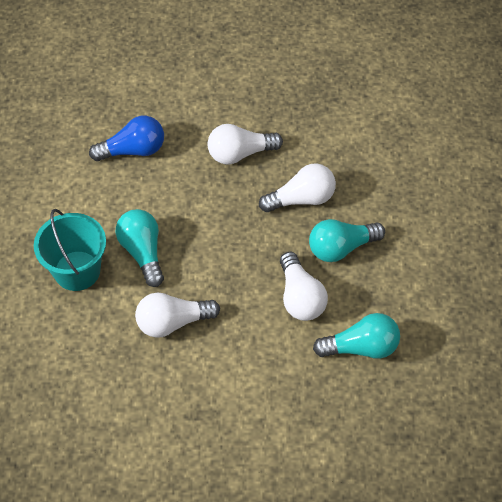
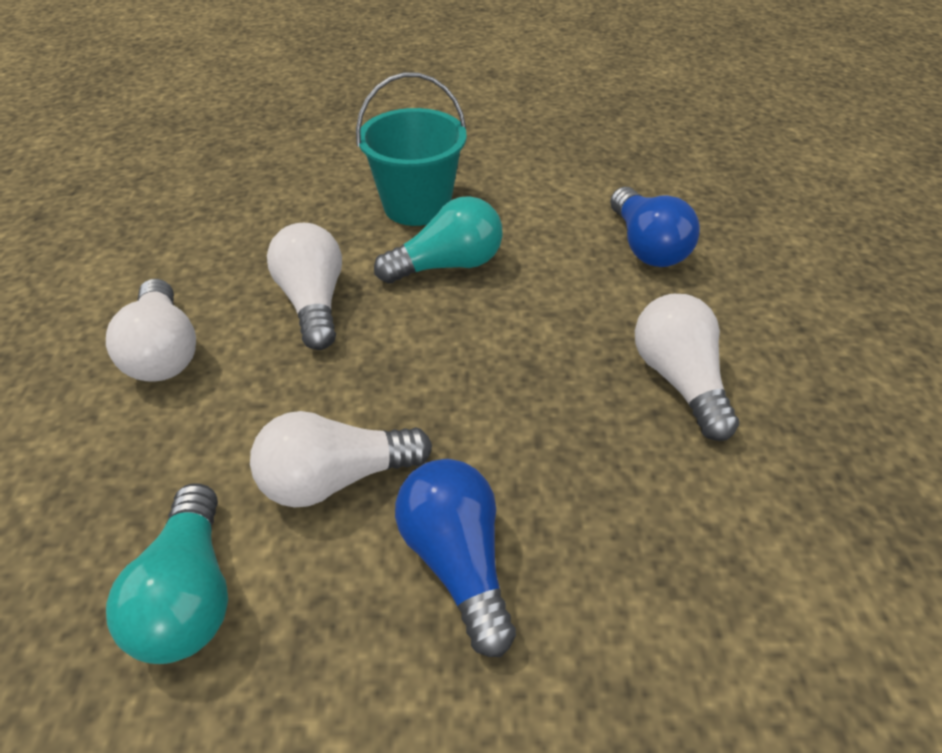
camera: 90 degrees right, 10 degrees down
(301, 199) = (584, 483): white light bulb -> white light bulb (164, 351)
(341, 248) = (457, 560): turquoise light bulb -> blue light bulb

